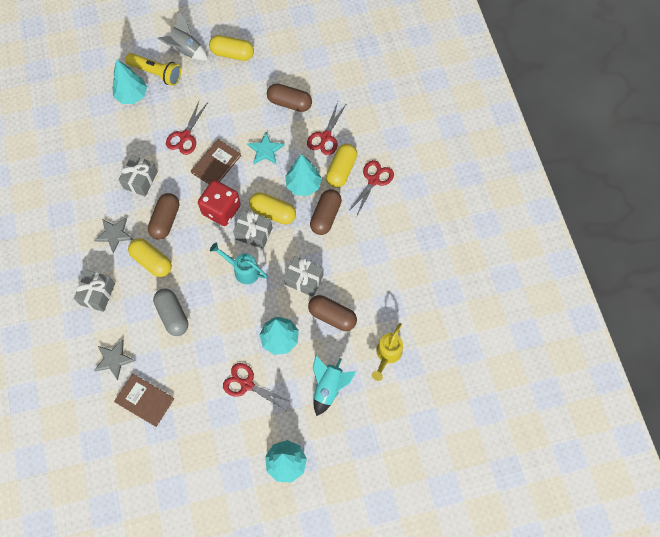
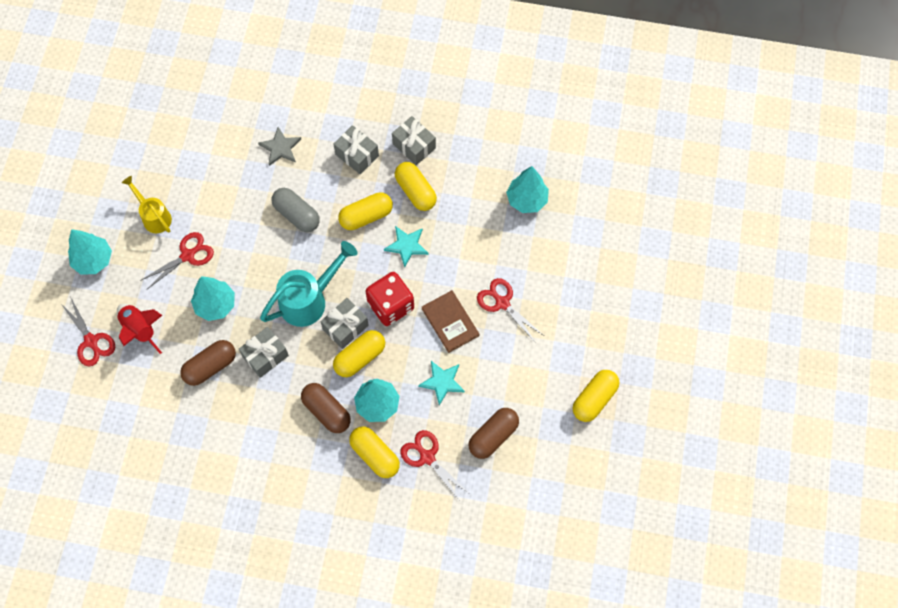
camera: 115 degrees right, 0 degrees up
(114, 234) = (415, 191): grey star -> yellow capsule
(132, 95) = (584, 266): turquoise tree -> turquoise tree (526, 200)
(140, 180) = (468, 238): grey gift -> grey gift (414, 146)
(145, 400) = (225, 161): brown book -> none
(156, 73) = (604, 303): yellow flashlight -> none
(165, 220) = (407, 246): brown capsule -> turquoise star
(172, 315) = (297, 215): grey capsule -> grey capsule turned 45 degrees clockwise
(185, 50) = (623, 347): grey rocket -> none
(242, 270) = (309, 299): turquoise watering can -> turquoise watering can, size x1.59
(328, 387) = (140, 330): turquoise rocket -> red rocket
(373, 180) = (343, 485): red scissors -> red scissors (91, 341)
(387, 355) = (139, 402): yellow watering can -> yellow watering can (154, 216)

